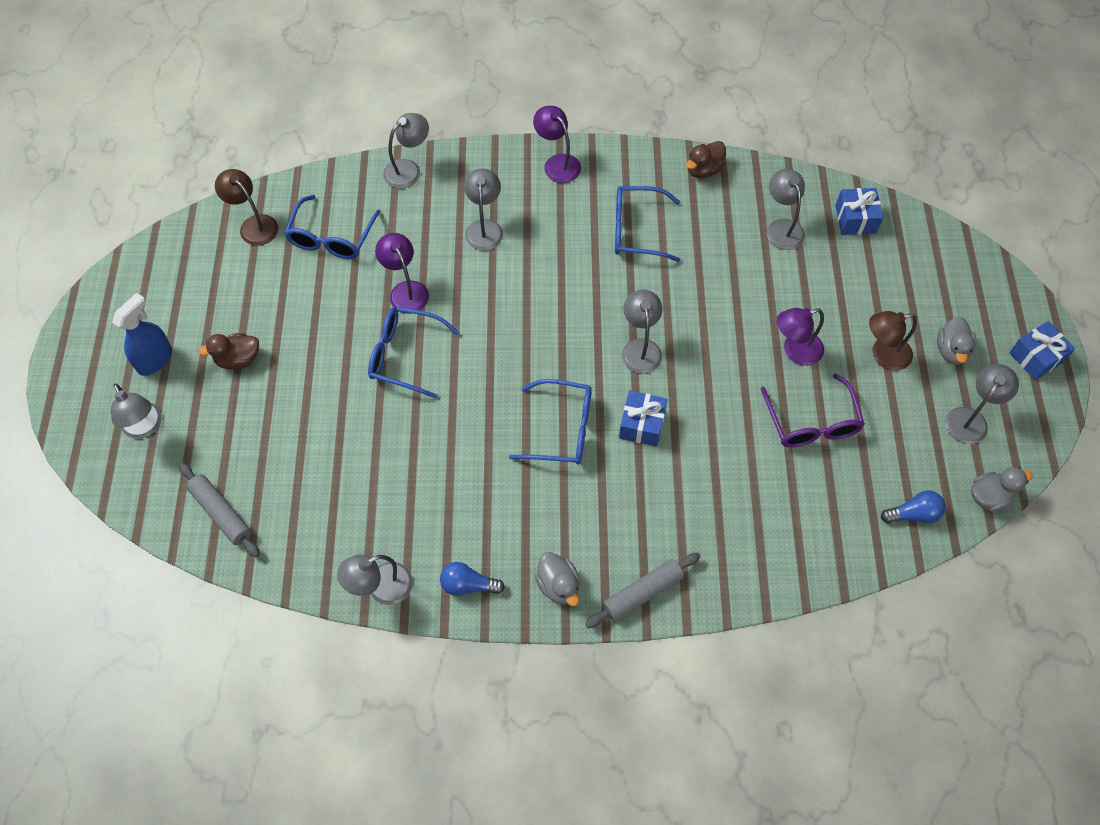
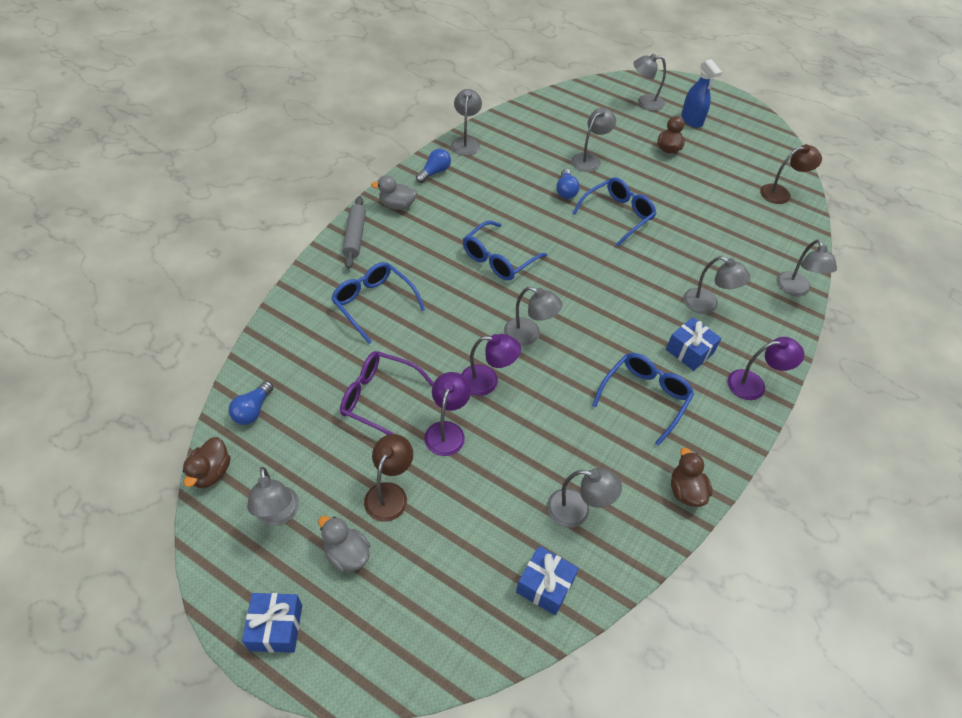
camera: 120 degrees right, 10 degrees down
(221, 513) = (565, 108): grey rolling pin -> none
(318, 430) = (589, 159): none -> grey lamp
(332, 237) = (747, 224): blue glasses -> blue glasses (374, 304)
(399, 425) = (566, 191): none -> blue light bulb
(405, 290) = (673, 238): purple lamp -> purple lamp (487, 381)
(642, 424) = (466, 300): blue gift -> blue gift (689, 351)
(990, 497) = (211, 472): grey duck -> brown duck

